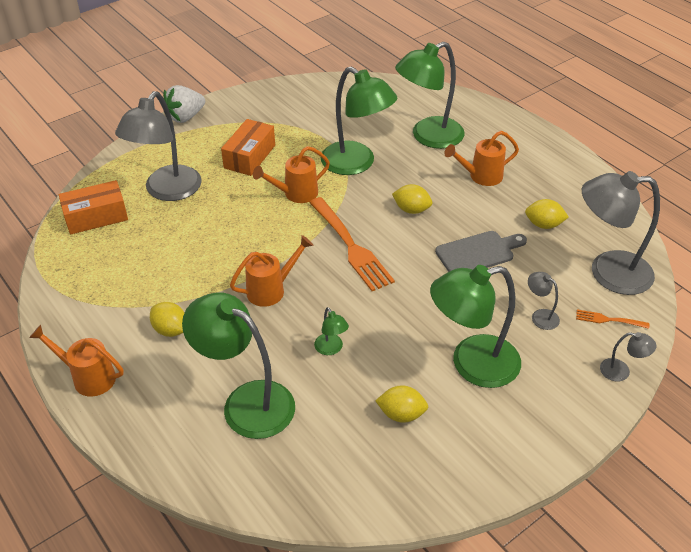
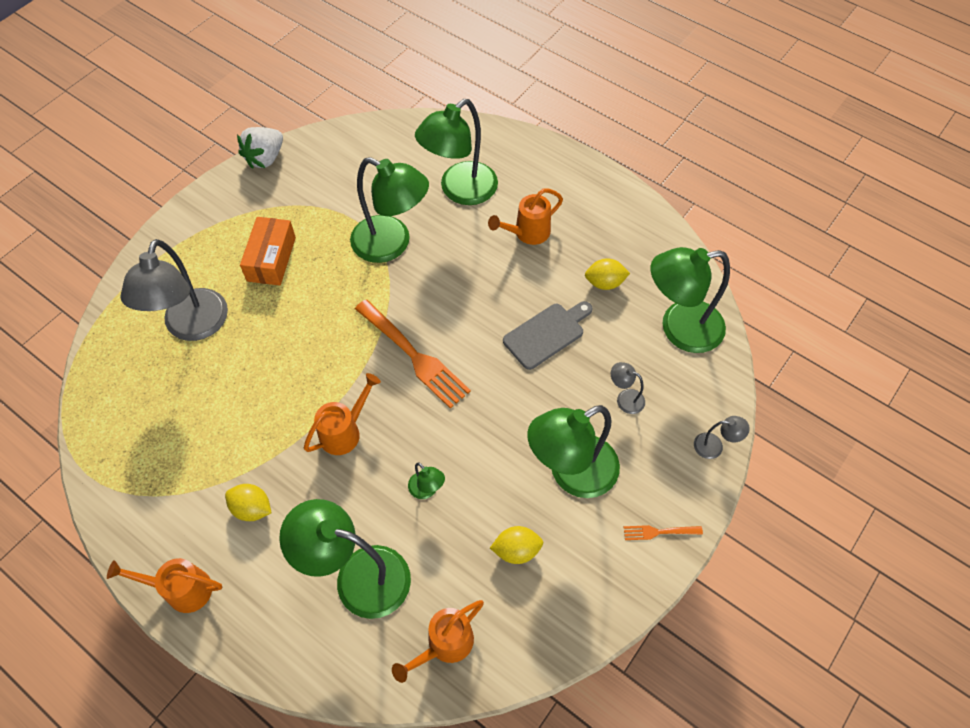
camera: 15 degrees left, 15 degrees up
(96, 217) = (122, 380): orange box -> none
(185, 117) = (181, 218): white strawberry -> white strawberry (265, 158)
(296, 194) = (337, 299): orange watering can -> orange watering can (444, 644)
(411, 210) = (465, 293): yellow lemon -> none
(608, 272) = (679, 328): grey lamp -> green lamp
(609, 320) = (691, 387): orange fork -> orange fork (659, 532)

